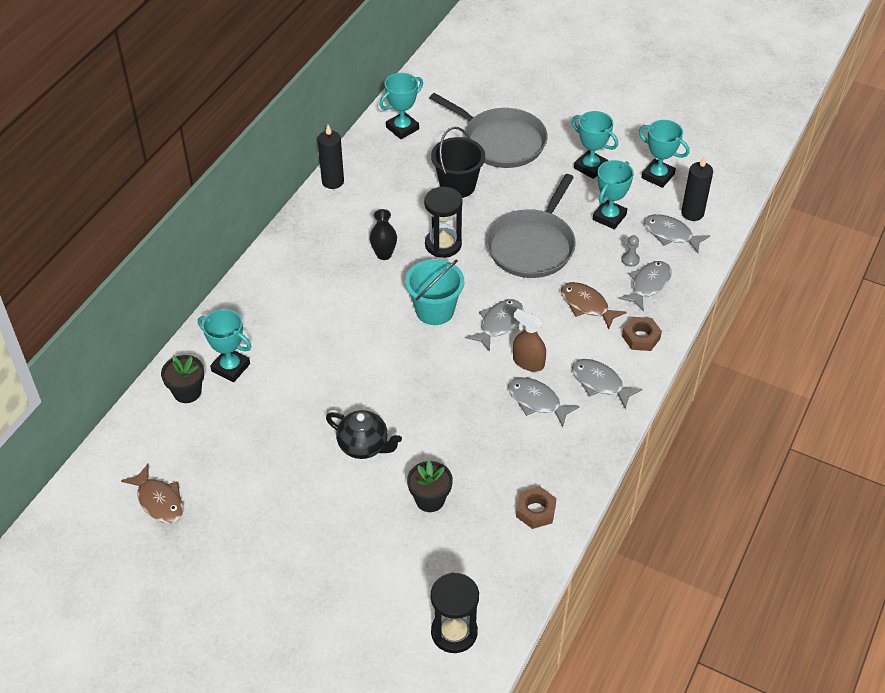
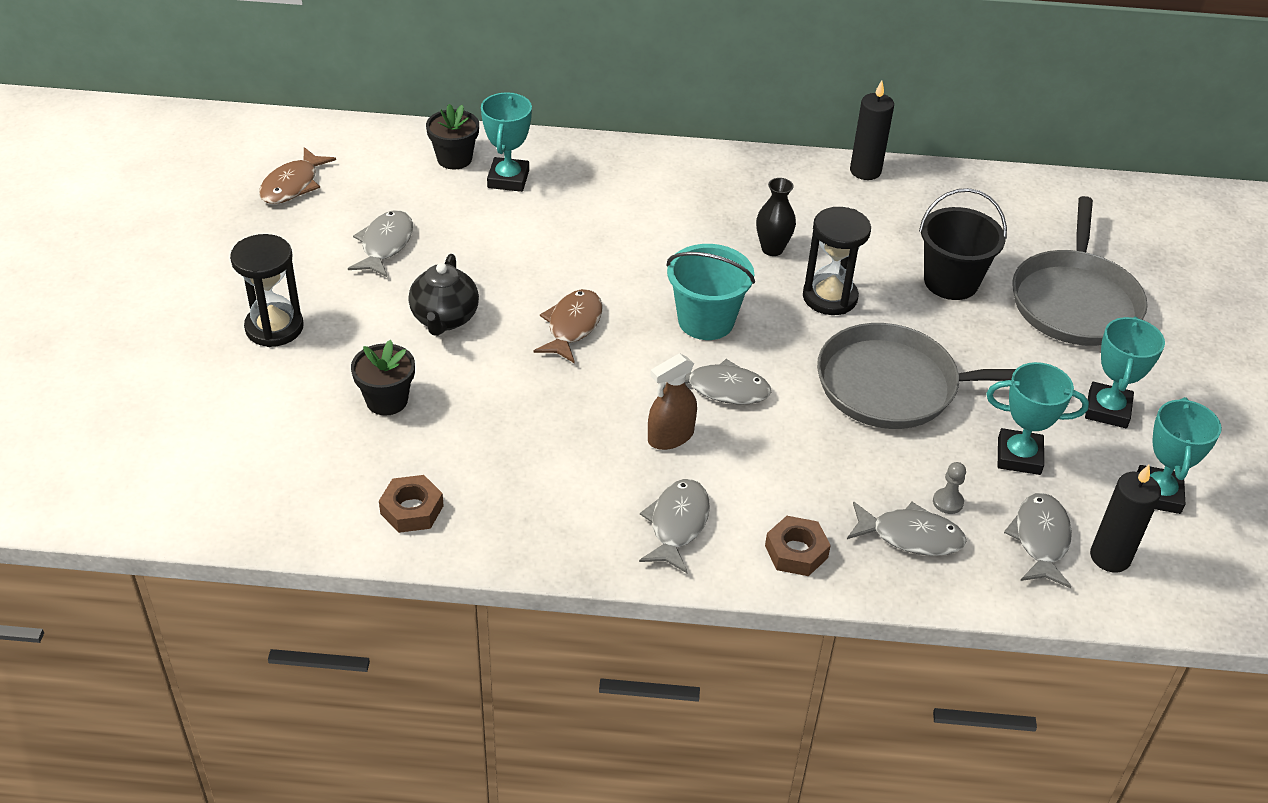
camera: 65 degrees right, 5 degrees down
(402, 128) = (1015, 203): turquoise trophy -> none
(454, 632) = (188, 478): black hourglass -> black hourglass (274, 327)
(528, 362) = (670, 436): brown spray bottle -> brown spray bottle turned 135 degrees counterclockwise
(537, 401) = (604, 463): grey fish -> grey fish (385, 245)
(587, 305) = (819, 473): brown fish -> brown fish (572, 326)

